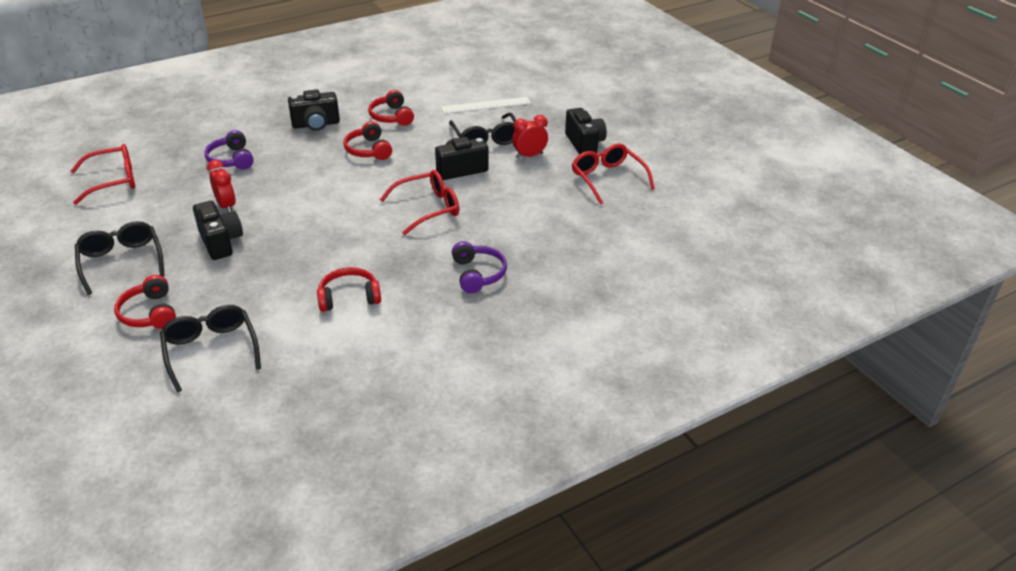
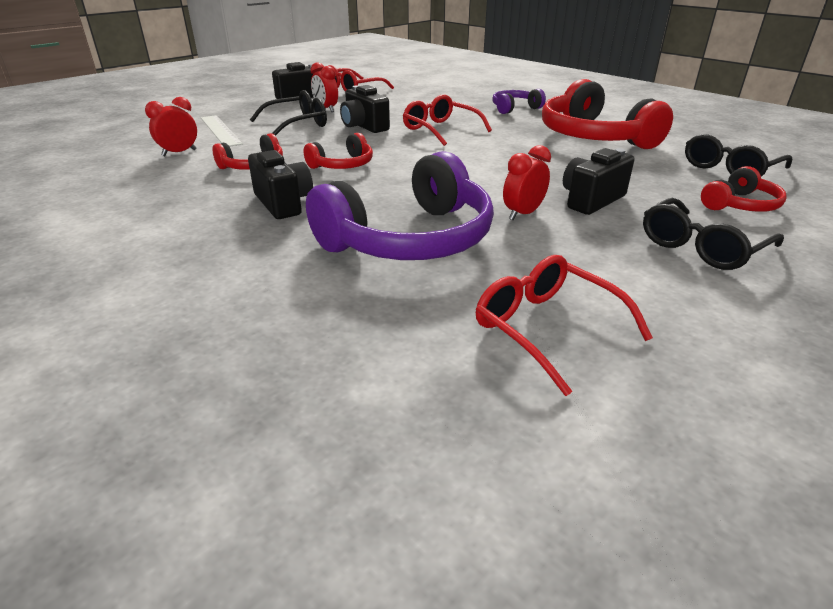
camera: 105 degrees left, 5 degrees down
(231, 159) = (410, 239): purple headphones -> purple headphones, size x2.03
(349, 297) = (594, 137): red headphones -> red headphones, size x2.03
(438, 91) = (179, 153): none -> red clock

